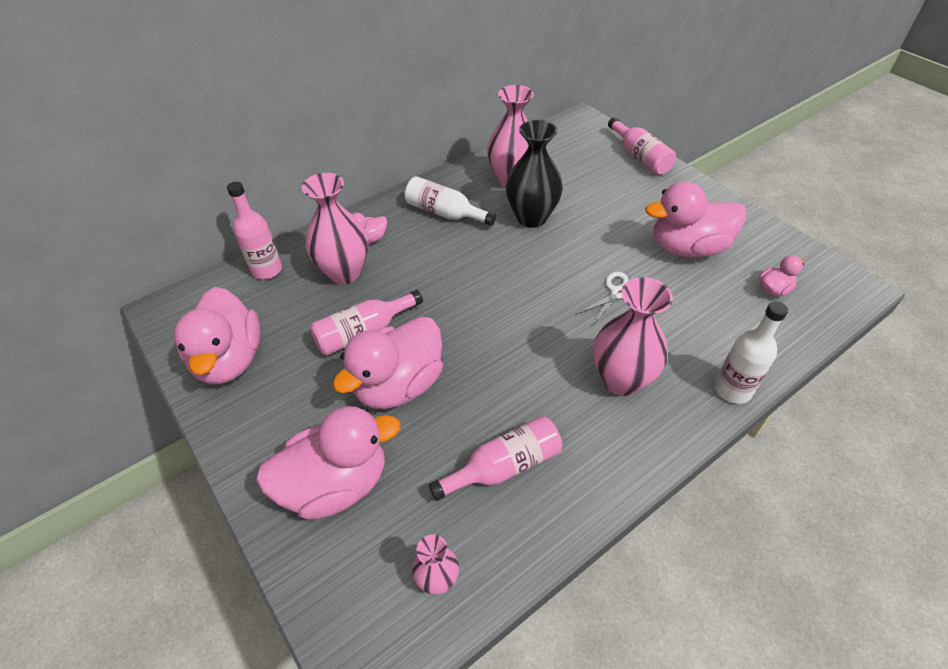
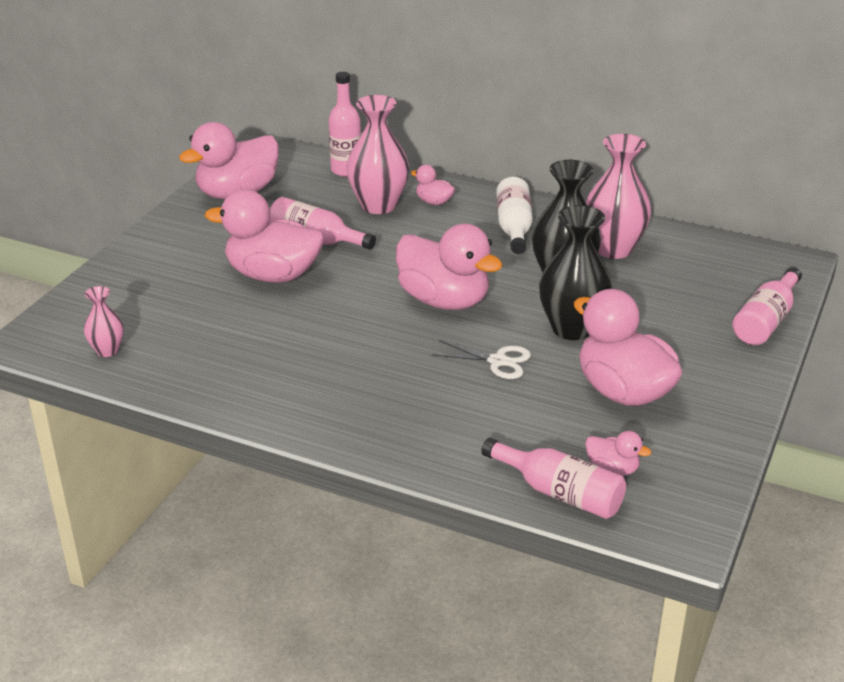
camera: 60 degrees right, 15 degrees down
(336, 484) = (158, 281): pink duck -> pink duck (444, 301)
(504, 466) = (228, 351): pink bottle -> pink bottle (559, 493)
(598, 239) = (572, 328): none -> black vase
(621, 380) = (376, 390): pink vase -> none
(732, 389) = (421, 463): white bottle -> none

